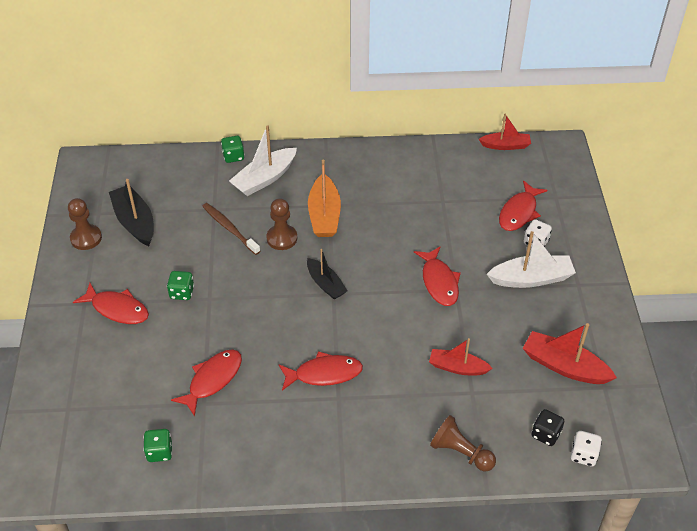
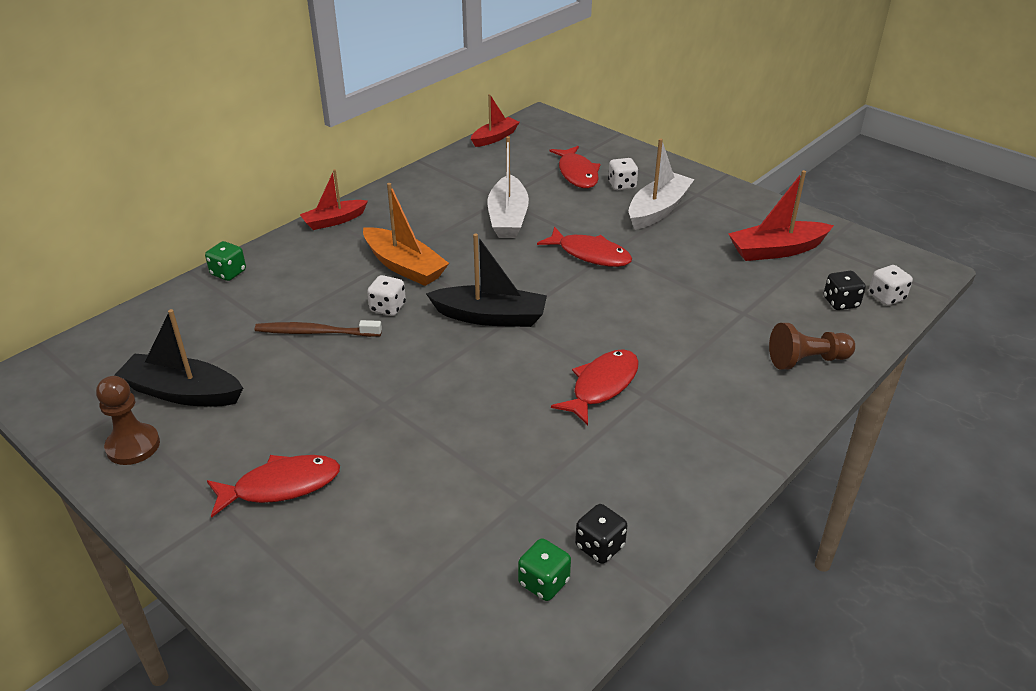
camera: 45 degrees left, 10 degrees down
(182, 293) = (342, 419): green dice -> none
(204, 457) = (599, 546): none -> black dice
(212, 380) = (499, 471): red fish -> none
(264, 179) = (294, 272): white boat -> white boat (508, 218)
(282, 238) = (388, 308): brown pawn -> white dice
(326, 284) = (490, 317): black boat -> black boat, size x1.50
(457, 367) = (704, 303): red boat -> red boat (334, 221)

